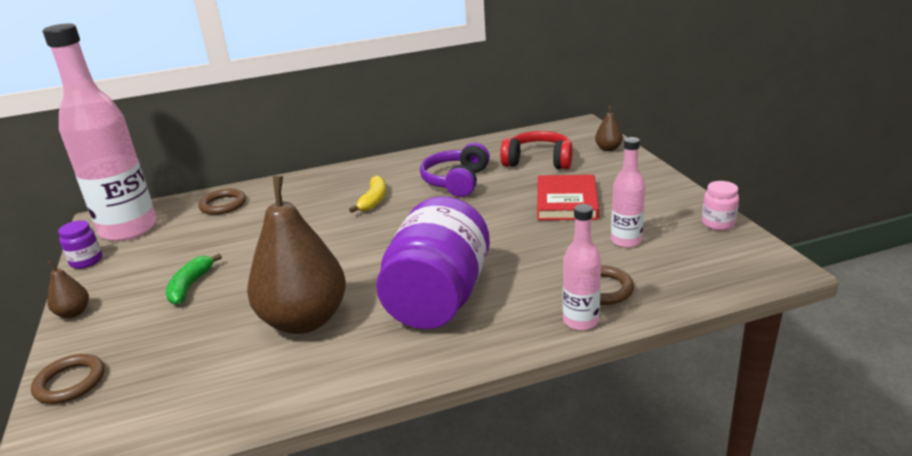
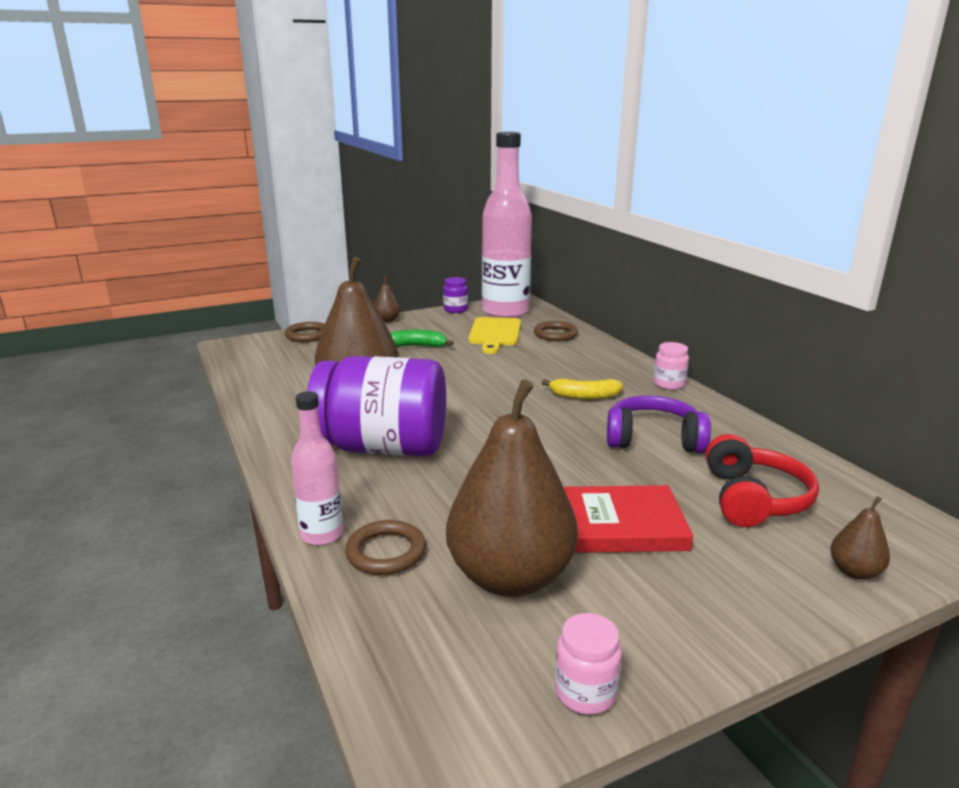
camera: 80 degrees right, 5 degrees down
(192, 237) = (494, 333): none -> yellow cutting board
(368, 167) = (669, 384): none -> pink jar
(626, 241) = (510, 577): pink bottle -> brown pear

